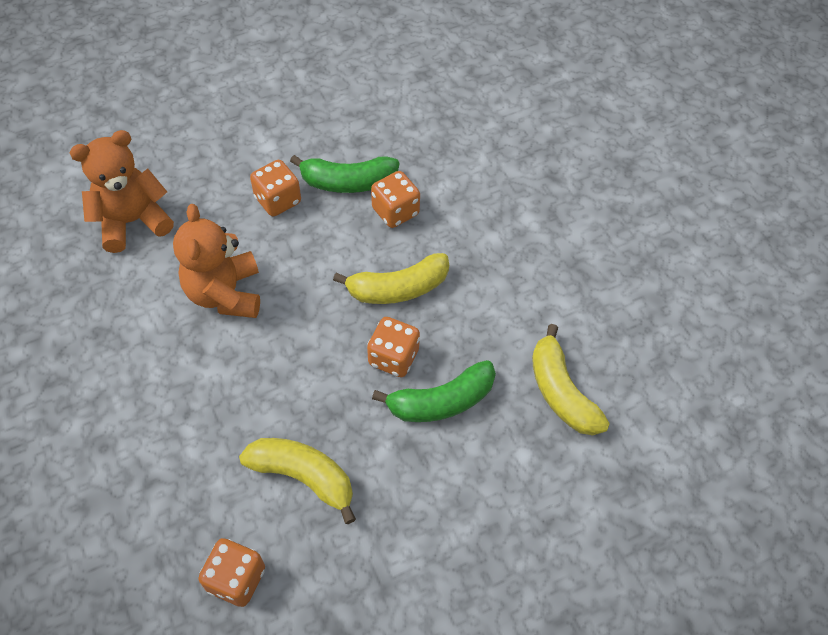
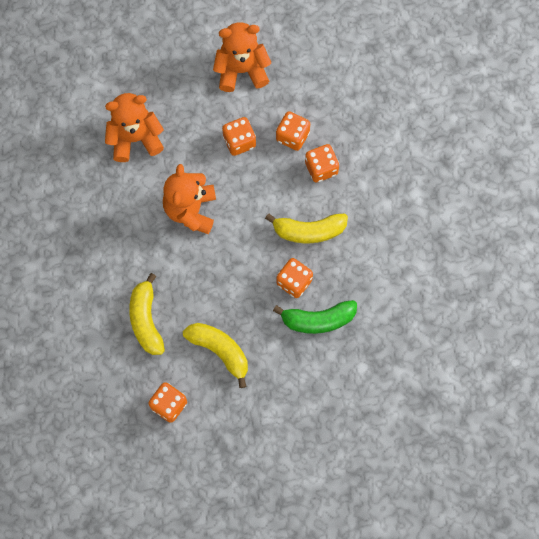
camera: 15 degrees right, 15 degrees up
(265, 123) = (241, 70): none -> orange teddy bear
(348, 182) = (292, 136): green banana -> orange dice
(561, 392) = (398, 331): yellow banana -> yellow banana (146, 320)

